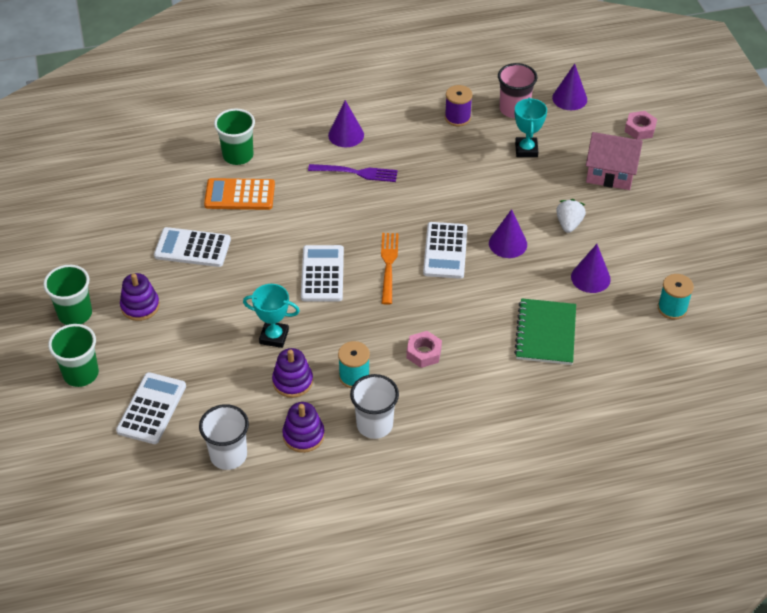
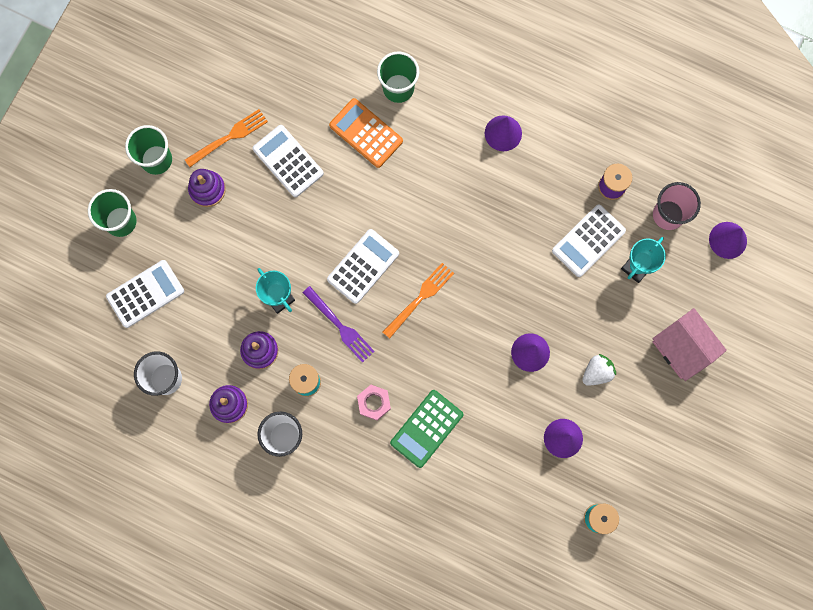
camera: 40 degrees right, 30 degrees up
(126, 263) = (229, 137): none -> orange fork
(356, 173) = (476, 182): purple fork -> purple fork (340, 326)
(445, 251) = (475, 320): white calculator -> white calculator (588, 241)
(483, 341) = (426, 428): none -> green calculator
(545, 333) = (479, 460): green notebook -> none
(640, 129) = (754, 322): pink nut -> none

